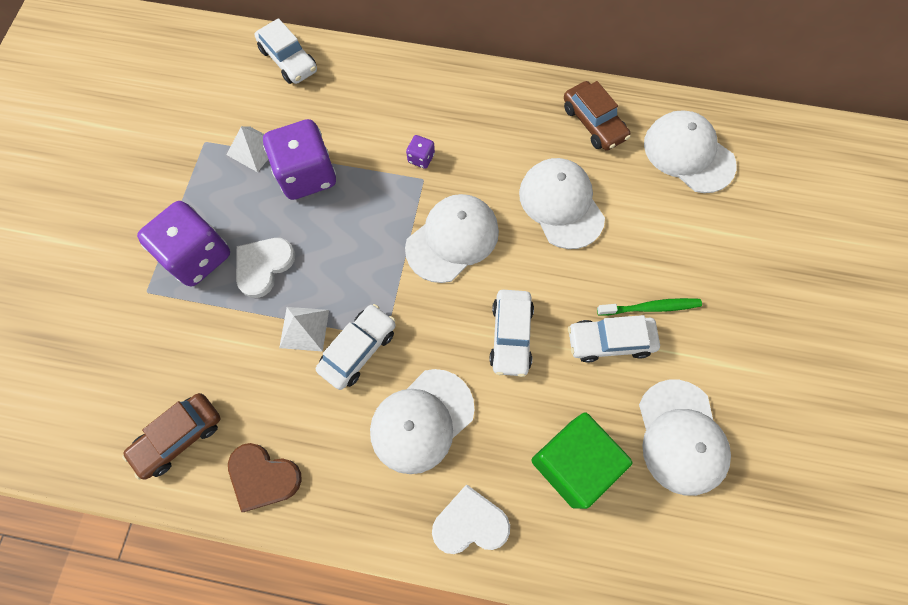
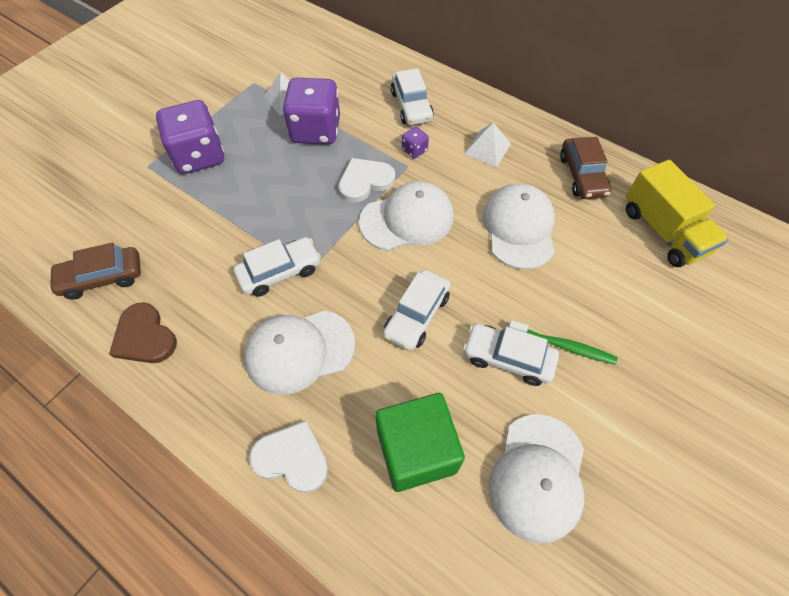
camera: 25 degrees right, 10 degrees down
(263, 266) = (243, 181): white heart -> white heart (365, 181)
(289, 60) = (349, 50): white car -> white car (411, 106)
(304, 328) = (246, 238): white pyramid -> white pyramid (487, 149)
(688, 154) = (663, 231): white cap -> yellow truck

